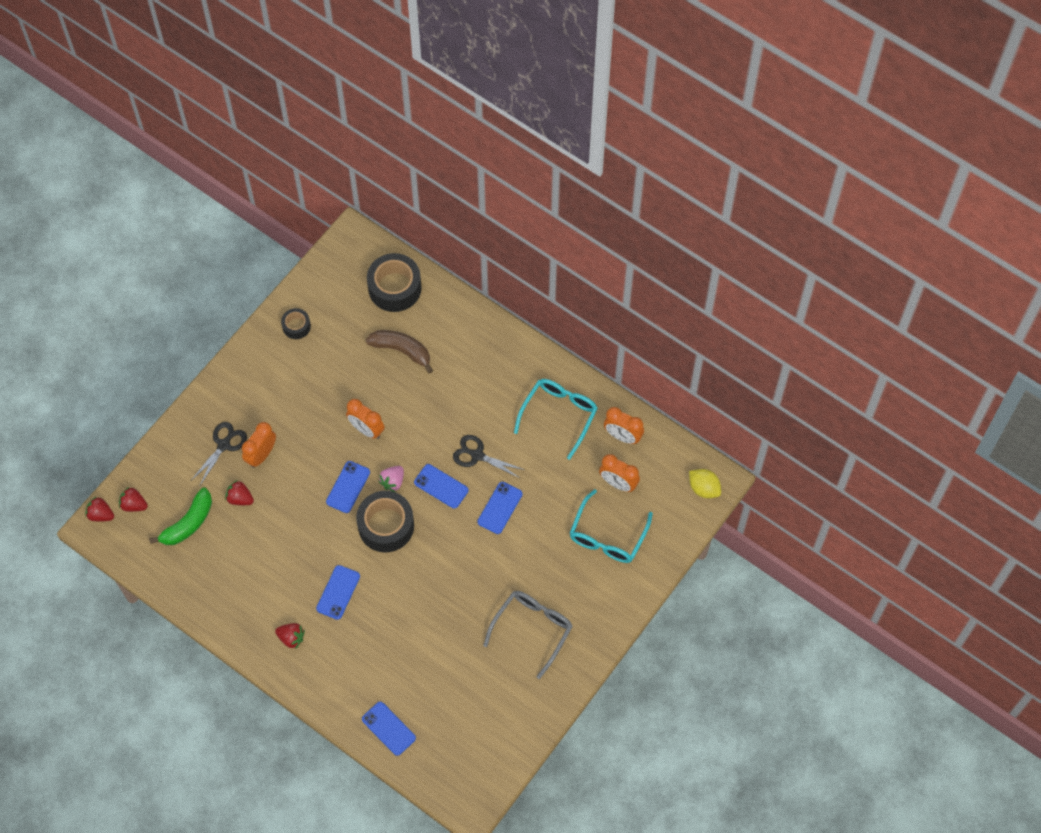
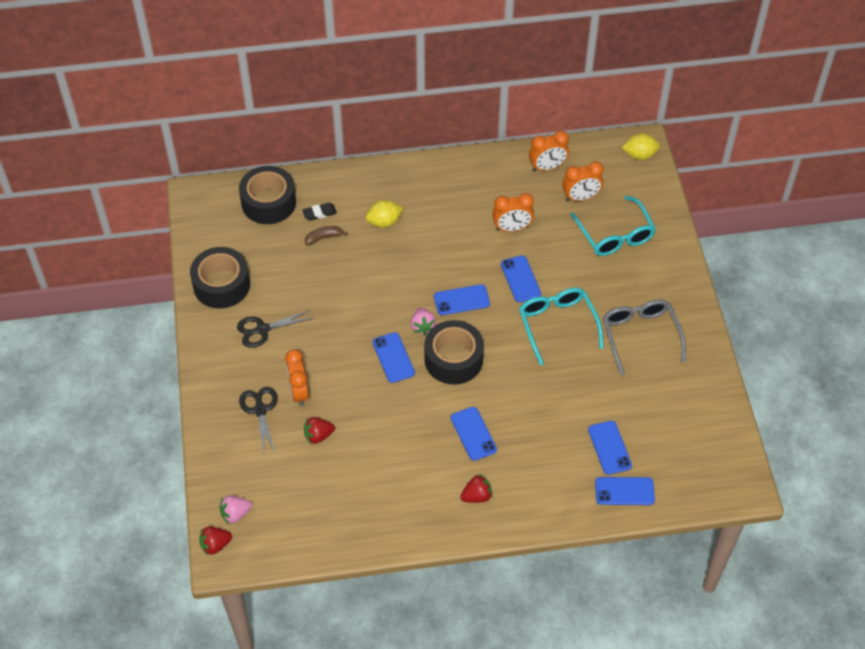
camera: 45 degrees left, 10 degrees down
(134, 505) = (235, 514): red strawberry -> pink strawberry
(188, 523) = (297, 488): green banana -> none
(296, 326) = (221, 285): black tape -> black tape, size x1.90
(366, 429) = (360, 309): orange clock -> orange clock (512, 228)
(402, 350) = (324, 237): brown banana -> brown banana, size x0.57
(414, 689) = (609, 448): none -> blue phone
(420, 328) = (319, 213): none -> black eraser
(456, 376) = (384, 222): none -> yellow lemon
(477, 455) = (462, 259): black scissors -> black scissors (262, 329)
(559, 415) = (488, 188): turquoise glasses -> turquoise glasses (557, 324)

